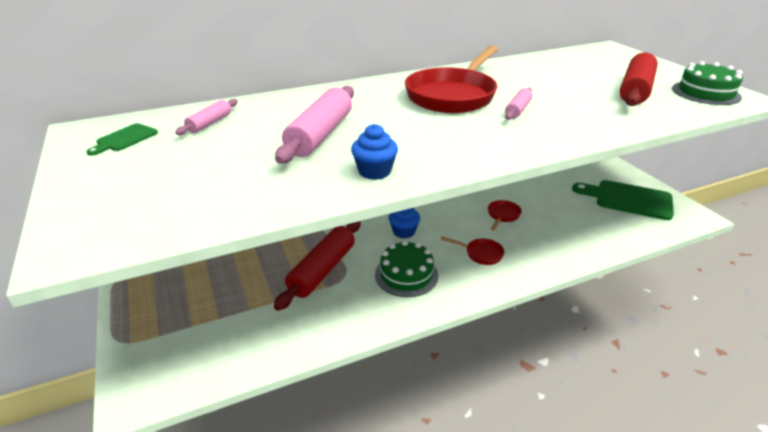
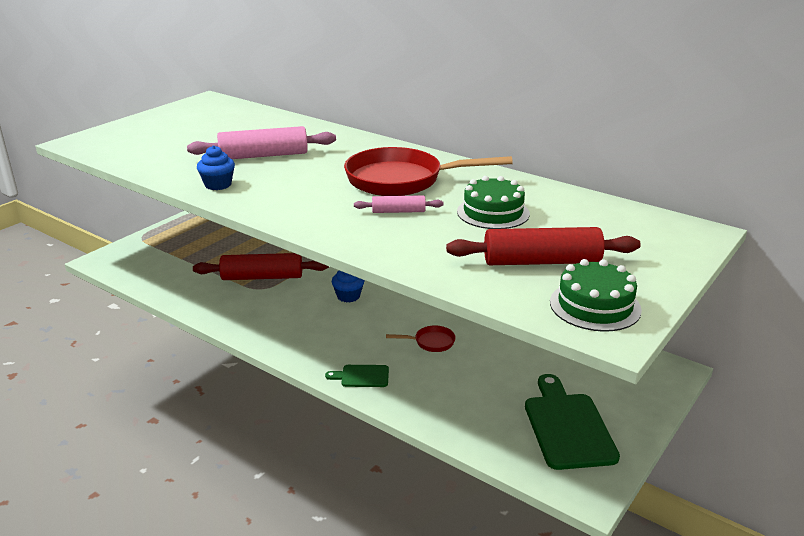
camera: 60 degrees right, 5 degrees down
(124, 139) = (205, 111): green cutting board -> green cutting board (362, 376)
(210, 123) = (250, 123): pink rolling pin -> none
(406, 275) = (286, 315): green cake -> green cake (493, 212)
(481, 254) = (349, 344): red pan -> none

